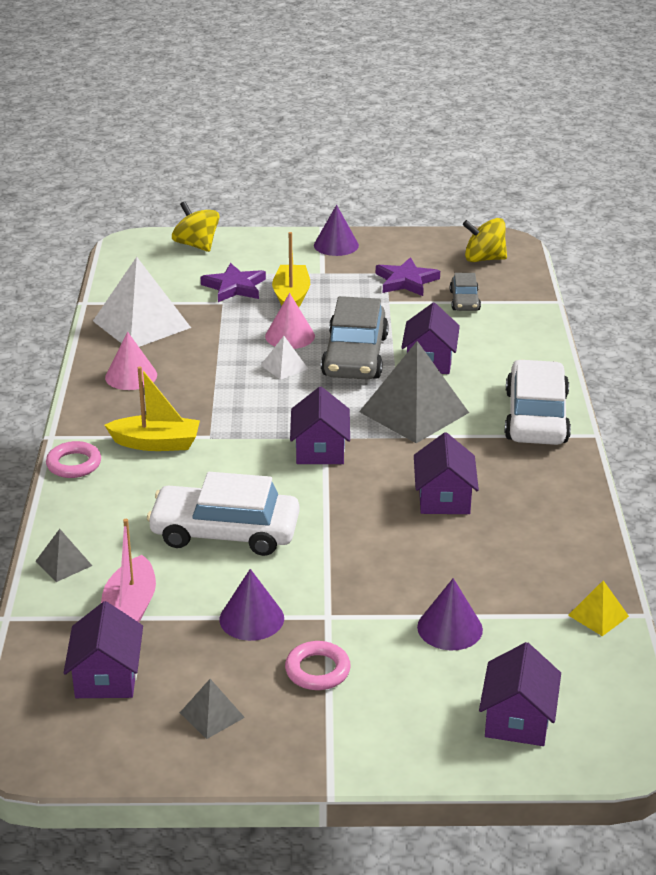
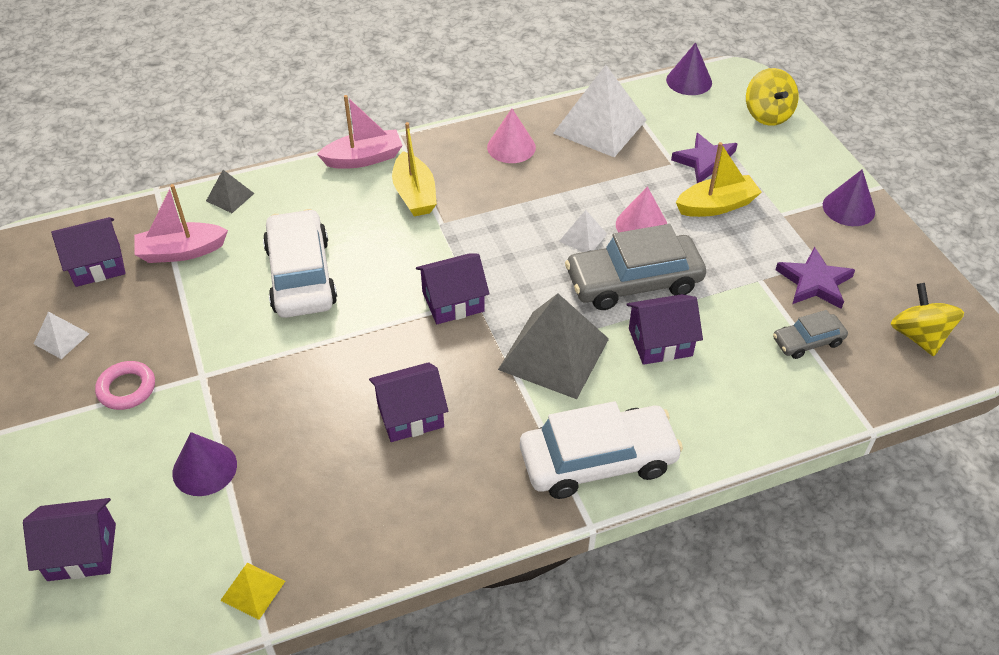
camera: 70 degrees right, 15 degrees up
(74, 464) = (363, 158): pink ring -> pink boat
(196, 245) = (767, 114): yellow spinning top -> yellow spinning top turned 135 degrees clockwise
(212, 715) = (61, 338): grey pyramid -> white pyramid
(251, 618) = (186, 327): purple cone -> purple cone (689, 81)

